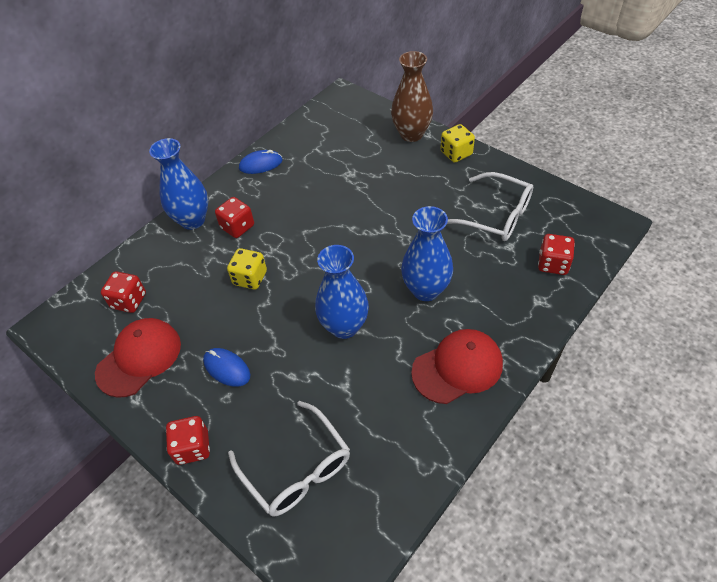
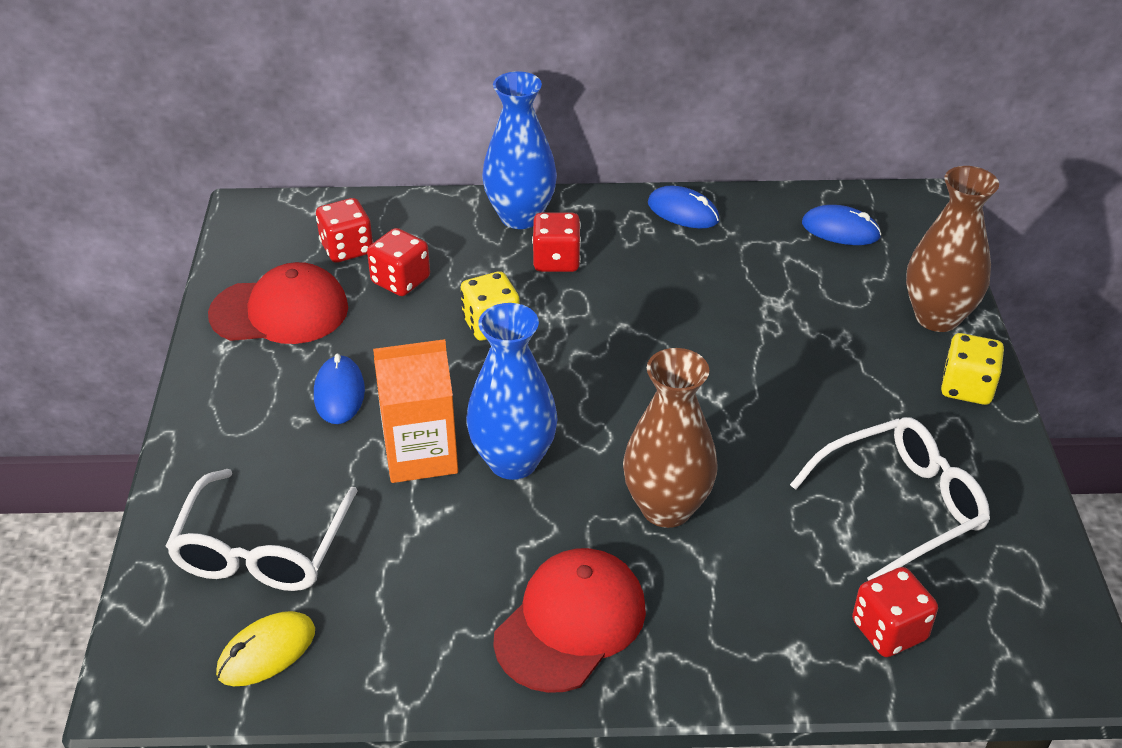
camera: 45 degrees right, 10 degrees down
(192, 447) = (207, 436): red dice -> red dice (400, 281)
(303, 360) = (420, 454): none -> orange carton
(332, 126) = (840, 230): none -> blue mouse
(365, 507) = (267, 652): none -> yellow mouse
(425, 290) = (666, 508): blue vase -> brown vase
(457, 368) = (571, 623): red cap -> red cap turned 75 degrees counterclockwise
(496, 215) = (901, 506): white glasses -> white glasses turned 105 degrees counterclockwise

